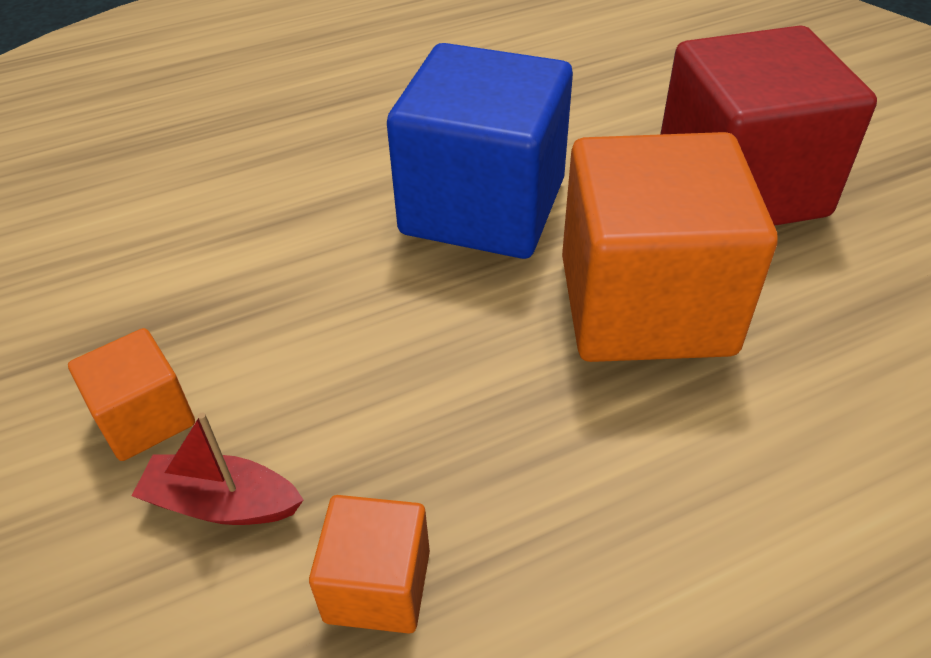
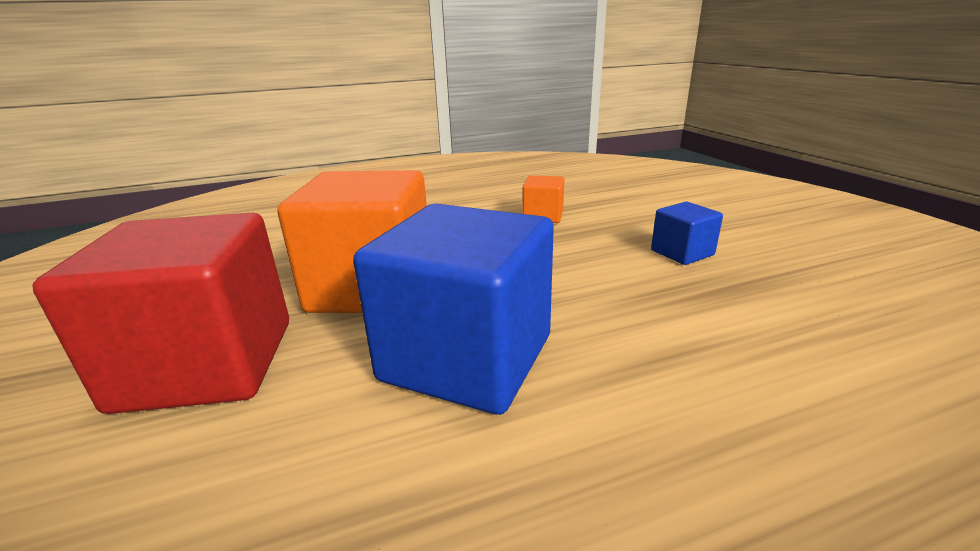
camera: 175 degrees left, 20 degrees down
(145, 418) = (682, 253): orange cube -> blue cube
(222, 503) = (619, 231): red boat -> none

